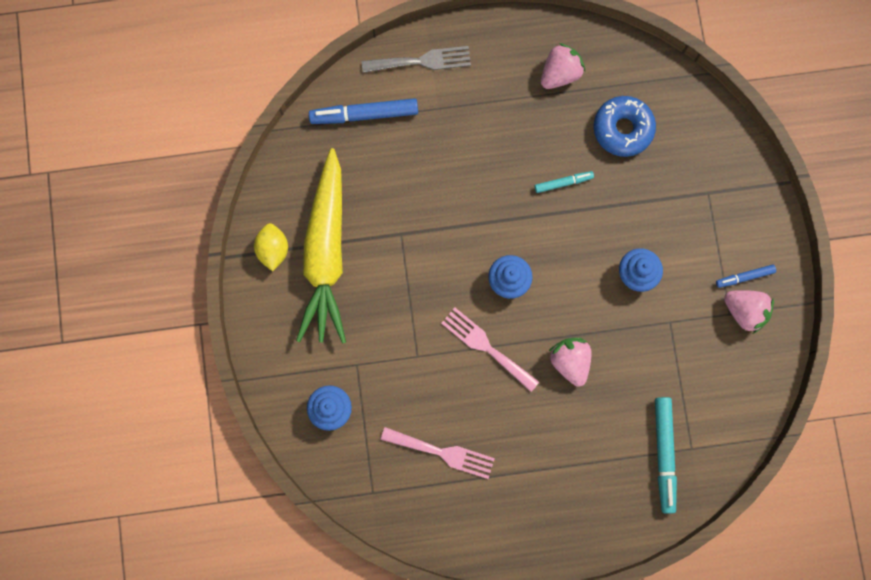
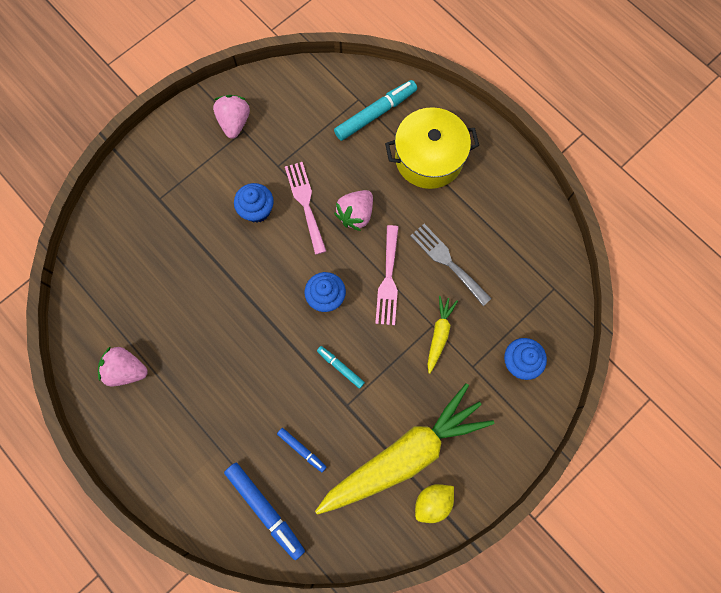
camera: 125 degrees left, 5 degrees down
(405, 356) = (439, 334): none -> yellow carrot
(422, 61) = (186, 493): grey fork -> grey fork (447, 261)
(442, 452) = (487, 259): pink fork -> pink fork (305, 203)
(563, 183) = (219, 307): turquoise marker -> turquoise marker (340, 367)
(581, 472) = (429, 158): none -> yellow pot
(623, 129) = (145, 291): blue donut -> none
(744, 277) = (208, 137): blue marker -> blue marker (302, 450)

